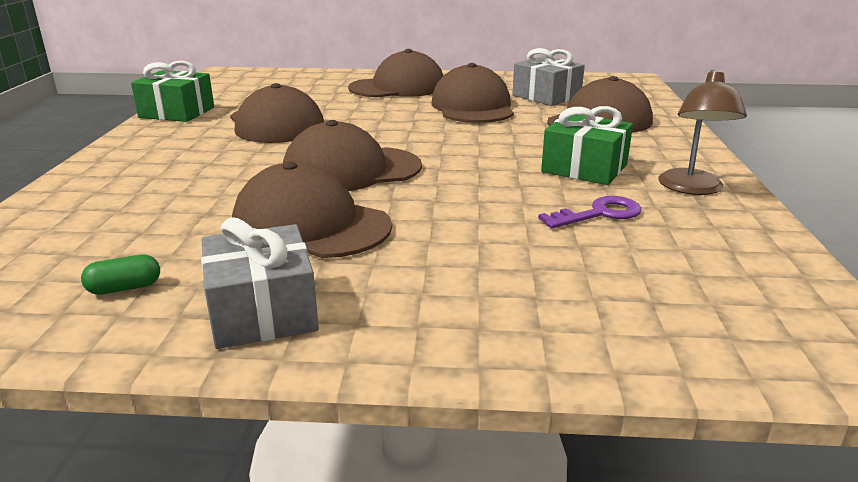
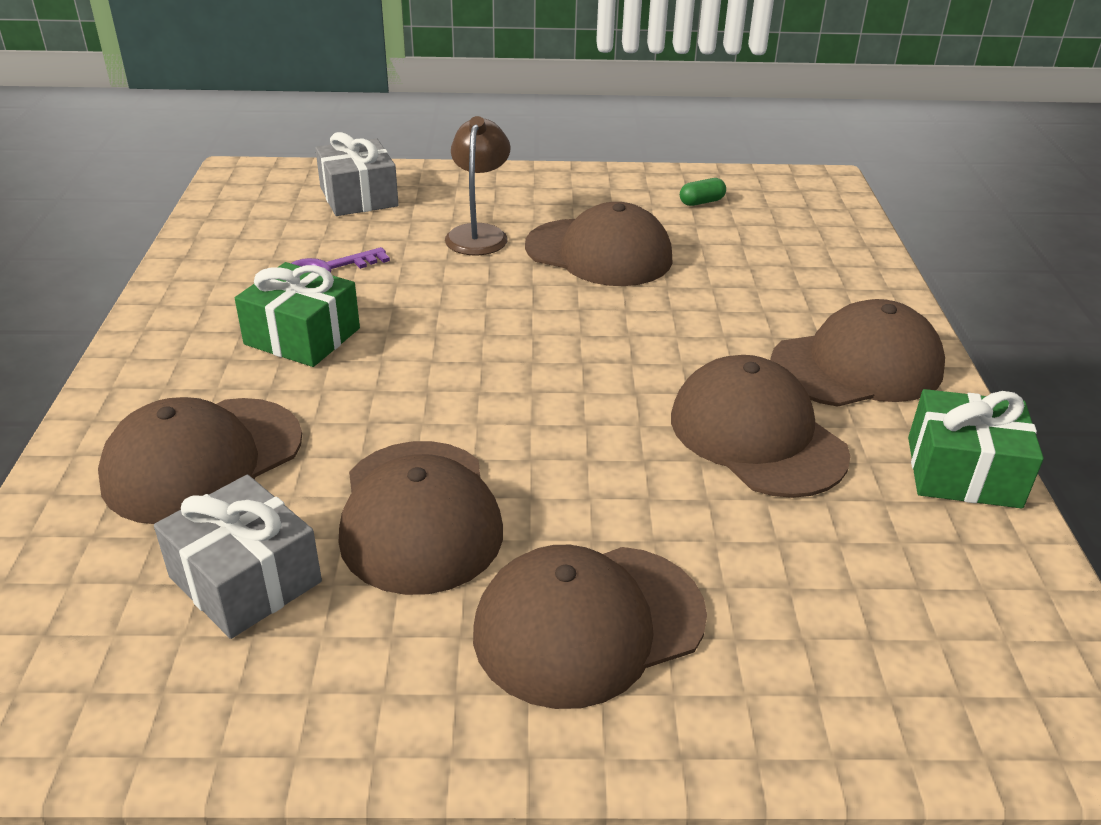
camera: 175 degrees right, 10 degrees up
(262, 311) = (596, 191): grey gift -> grey gift (359, 197)
(351, 170) = (590, 326): brown cap -> brown cap (857, 366)
(692, 188) = (201, 305): brown lamp -> brown lamp (479, 234)

